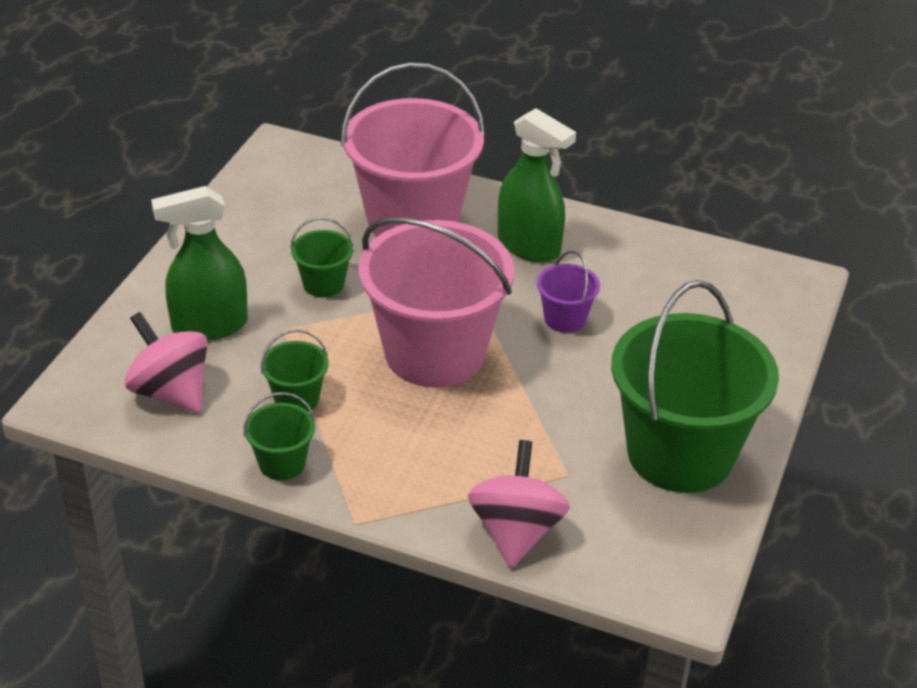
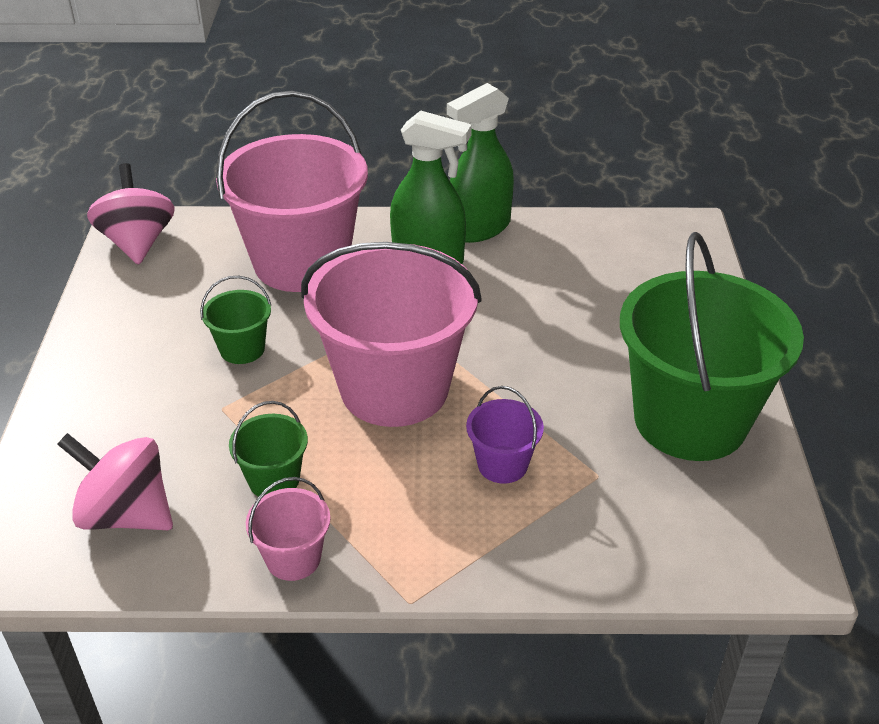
camera: 20 degrees left, 0 degrees up
(209, 326) = (137, 427): green spray bottle -> green spray bottle (479, 228)
(282, 463) = (293, 558): green bucket -> pink bucket
(516, 532) = (583, 554): pink spinning top -> pink spinning top (138, 243)
(565, 319) = (502, 319): purple bucket -> purple bucket (502, 464)

